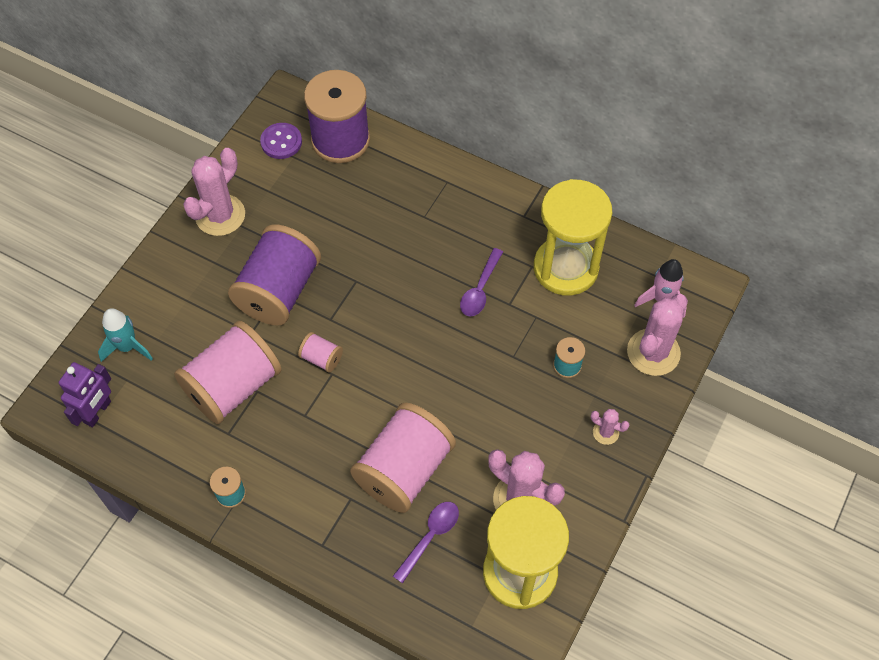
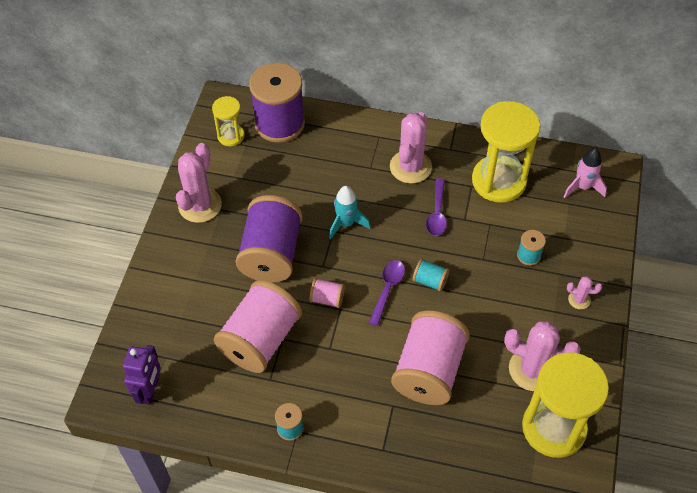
camera: 15 degrees left, 5 degrees down
(127, 347) = (157, 330): turquoise rocket -> turquoise rocket (346, 224)
(281, 142) = (231, 136): purple button -> yellow hourglass
(430, 537) = (470, 419): purple spoon -> purple spoon (387, 289)
(443, 367) = (430, 281): none -> turquoise spool
(653, 352) = (592, 229): pink cactus -> pink cactus (410, 167)

